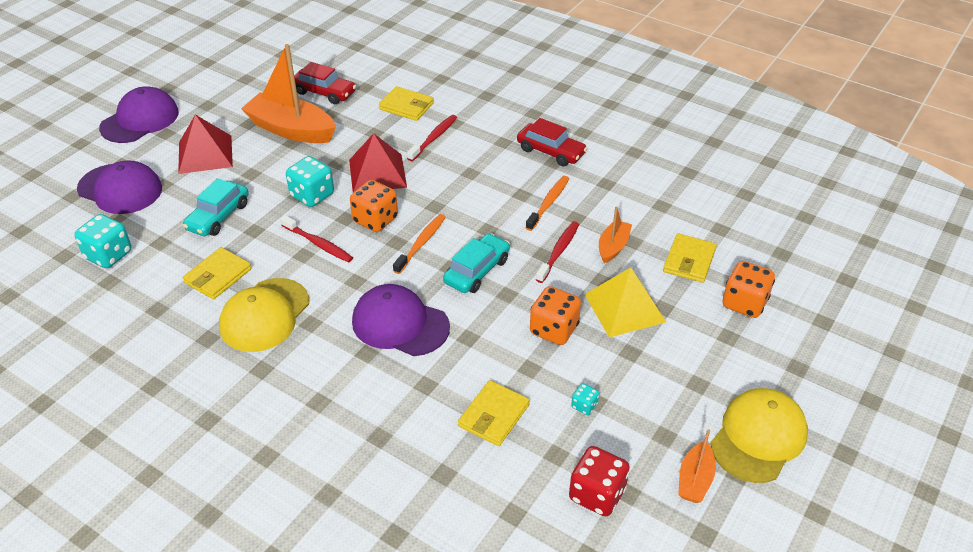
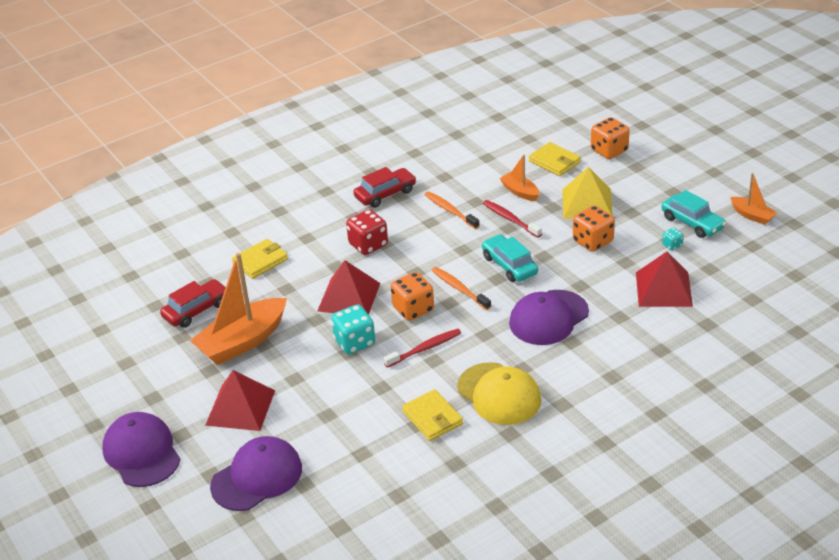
camera: 65 degrees left, 5 degrees down
(109, 255) = (359, 492): turquoise dice -> none
(218, 216) = (347, 408): turquoise car -> turquoise car (692, 223)
(434, 138) = (321, 254): red toothbrush -> none
(493, 415) = (664, 289): yellow wallet -> red pyramid
(597, 494) = (749, 259): red dice -> red dice (368, 245)
(758, 437) = (728, 181): yellow cap -> none

